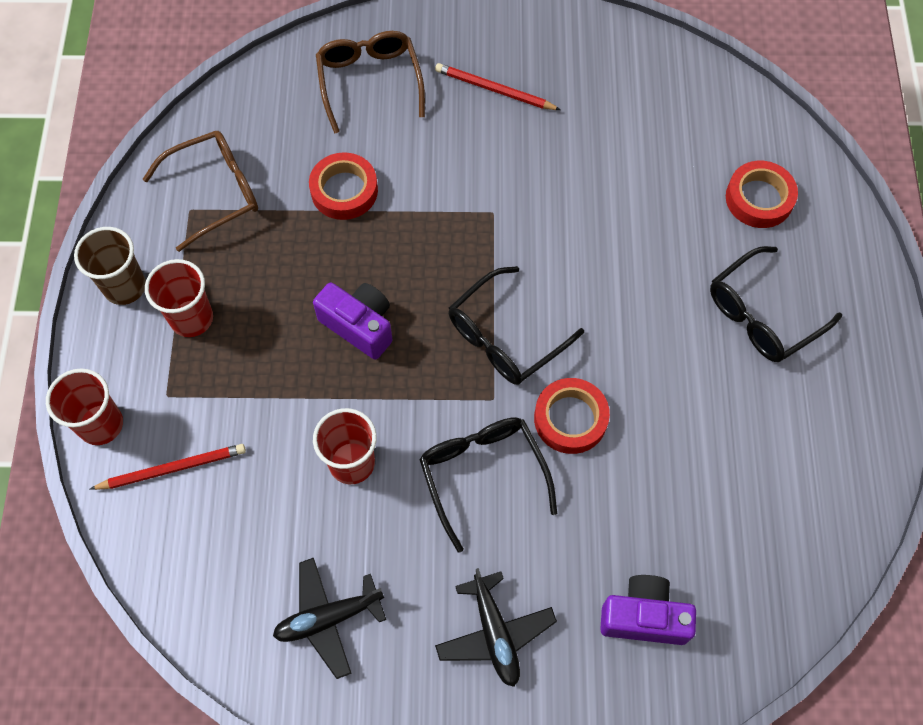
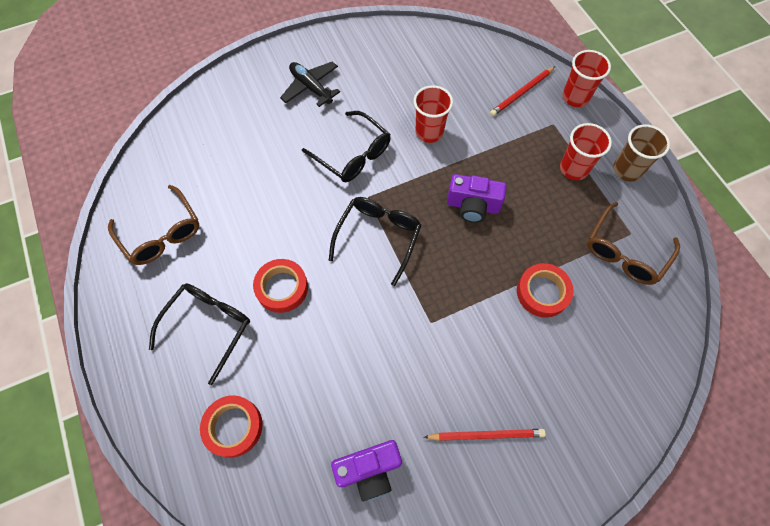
camera: 155 degrees right, 0 degrees up
(328, 618) = (397, 63): black plane -> none
(369, 82) = (586, 394): brown glasses -> brown glasses (161, 234)
(570, 419) = (315, 204): red tape -> red tape (282, 288)
(644, 617) = (235, 122): purple camera -> purple camera (369, 470)

